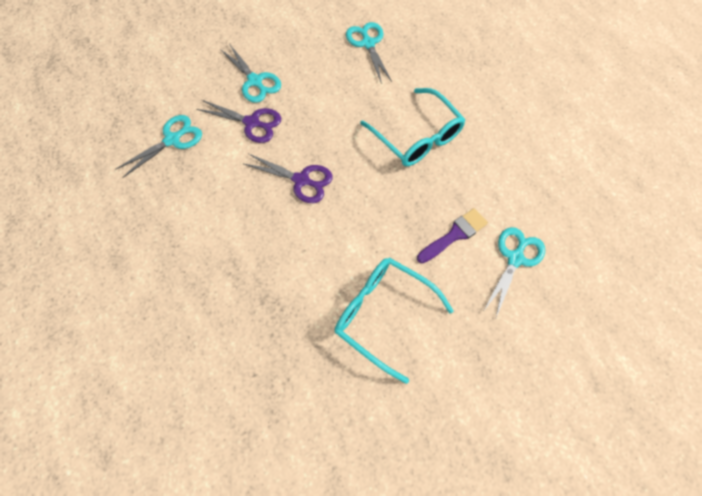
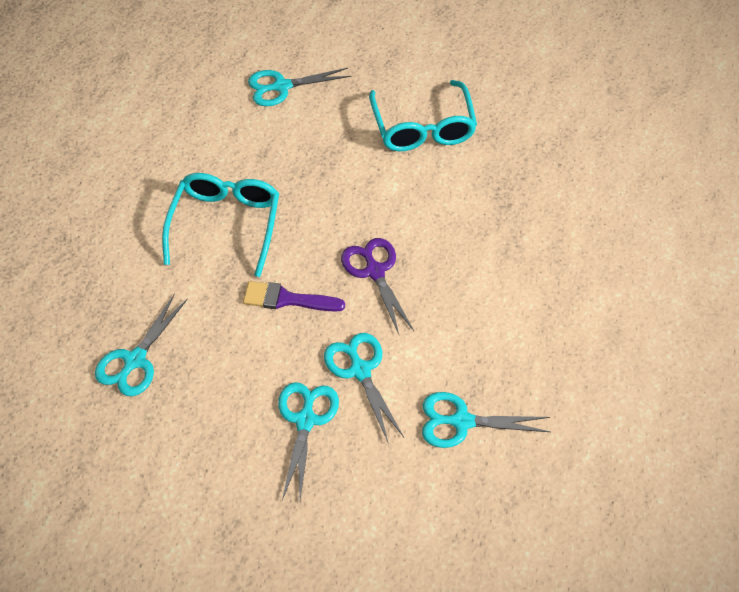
camera: 135 degrees left, 10 degrees down
(252, 123) = (360, 370): purple scissors -> turquoise scissors
(454, 235) = (303, 132): purple brush -> purple brush (287, 299)

